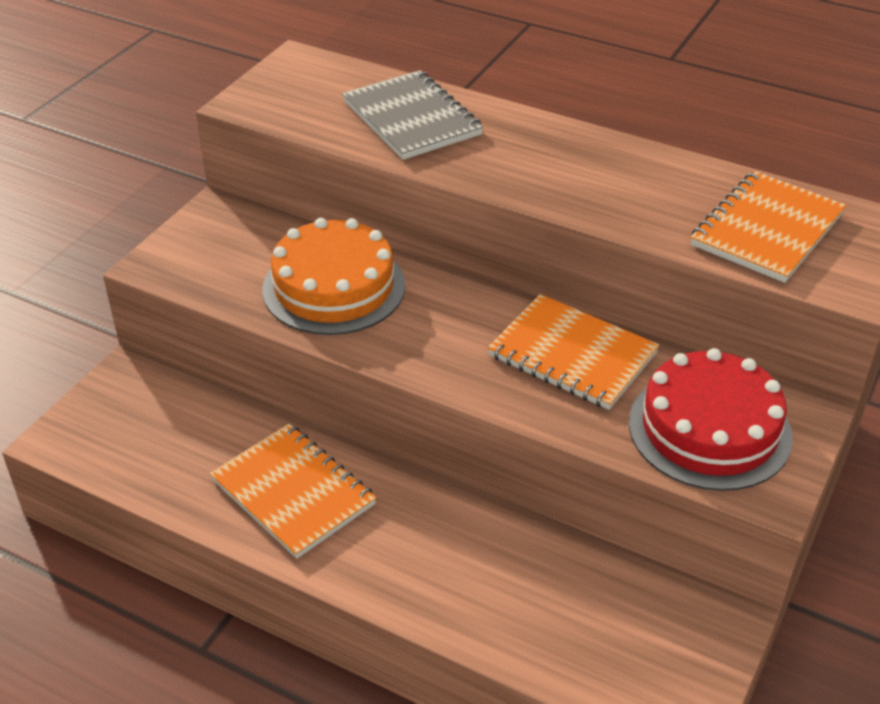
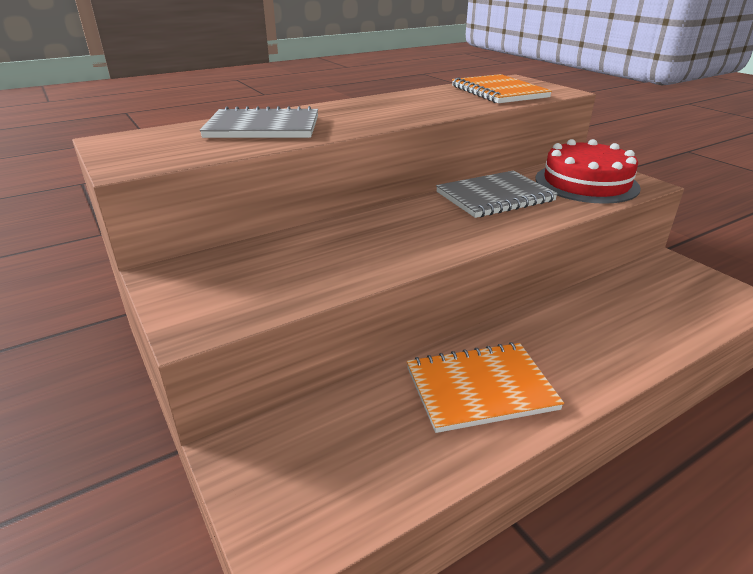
camera: 60 degrees left, 10 degrees down
(334, 287) = (340, 250): orange cake -> none
(572, 354) = (495, 197): orange notebook -> grey notebook

